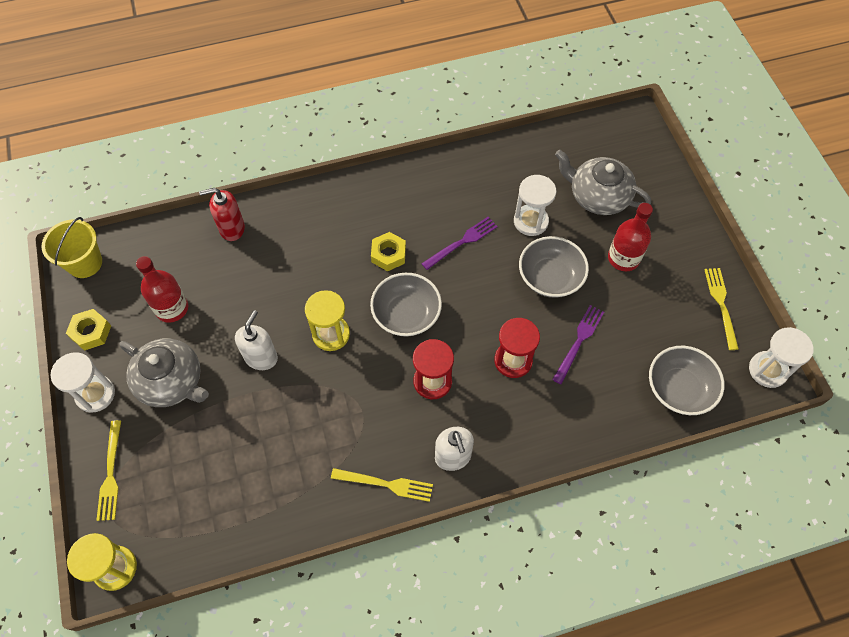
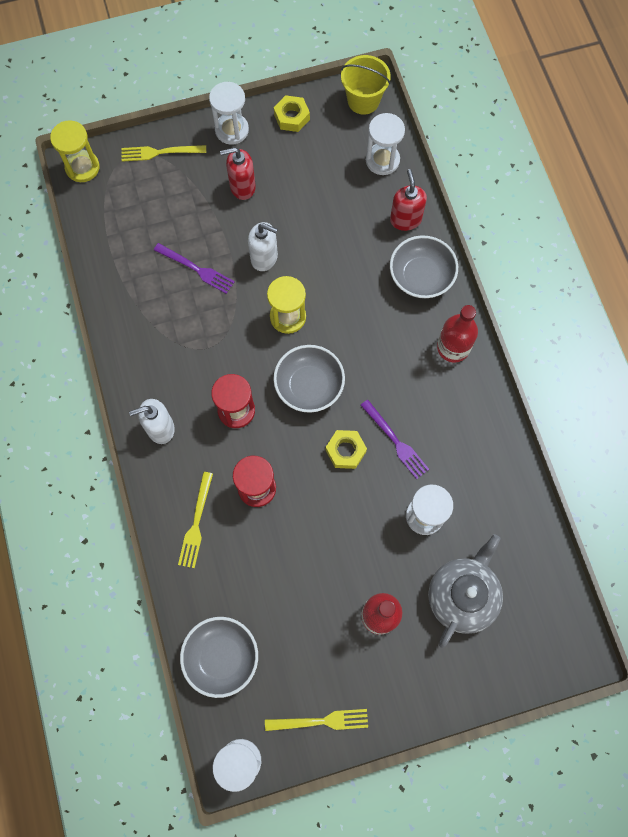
camera: 90 degrees right, 10 degrees up
(161, 247) = (382, 160): none -> white hourglass
(171, 381) = (242, 187): grey teapot -> red soap dispenser
(172, 308) = (316, 178): red bottle -> red bottle (453, 347)
(386, 484) = (138, 370): yellow fork -> yellow fork (196, 523)
(388, 254) = (378, 367): yellow nut -> yellow nut (345, 451)
(550, 277) = (353, 532): grey bowl -> grey bowl (421, 276)
(579, 341) = (277, 557): purple fork -> purple fork (196, 269)

